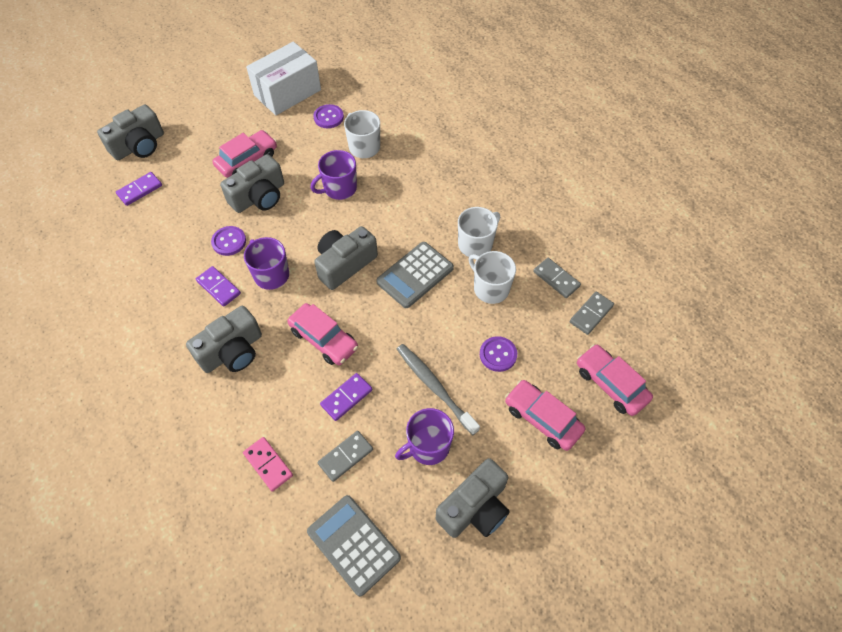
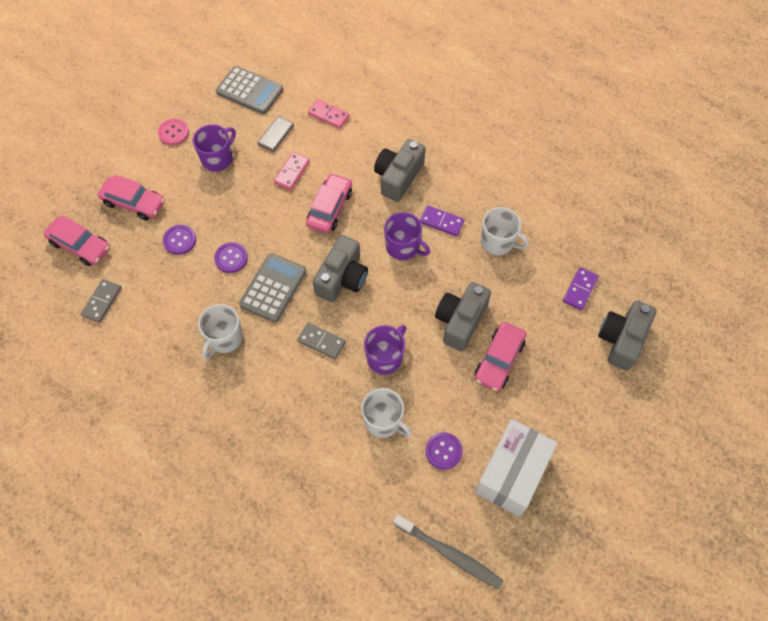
camera: 160 degrees right, 5 degrees up
(229, 241) = (459, 265): purple button -> purple button (231, 258)
(324, 339) = (330, 208): pink car -> pink car turned 90 degrees clockwise
(346, 398) = (292, 172): purple domino -> pink domino
(434, 387) = (226, 200): grey toothbrush -> grey toothbrush (450, 554)
(475, 508) = (173, 133): grey camera -> pink button
(490, 288) = (199, 297): white mug -> white mug (498, 242)
(556, 279) = (139, 326): grey domino -> grey domino (321, 342)

